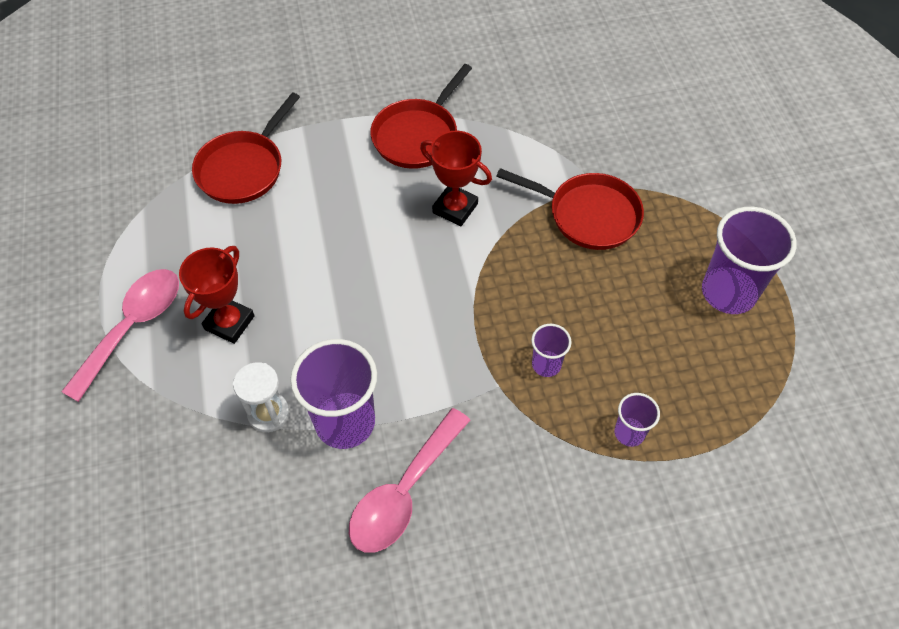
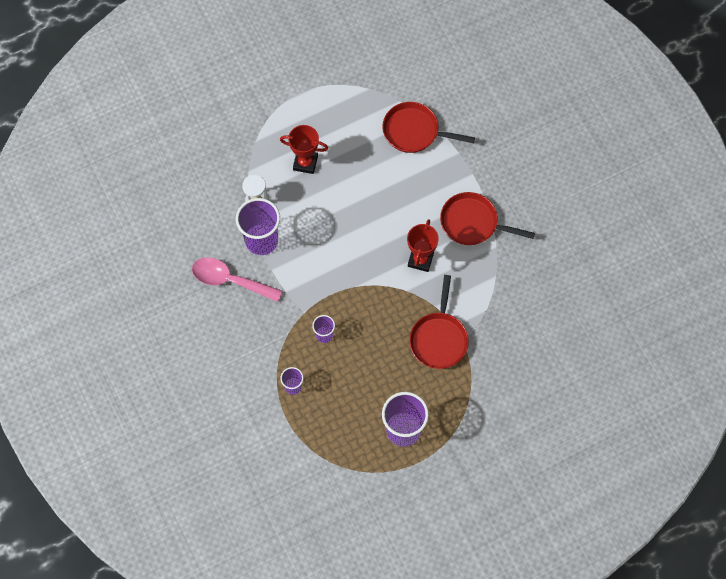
camera: 75 degrees right, 10 degrees up
(133, 327) = (289, 116): pink spoon -> none

